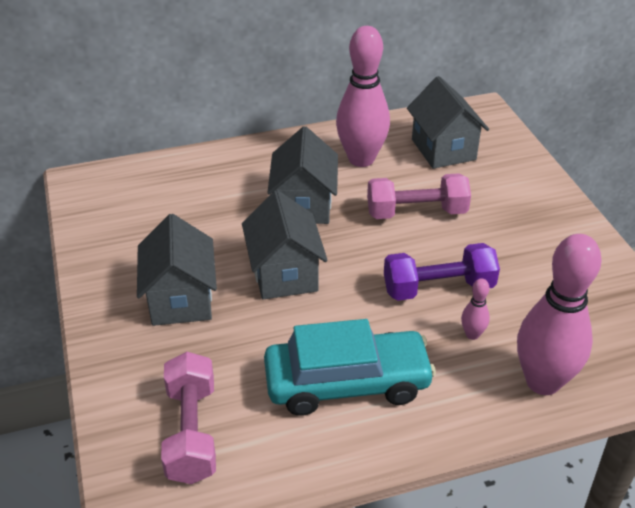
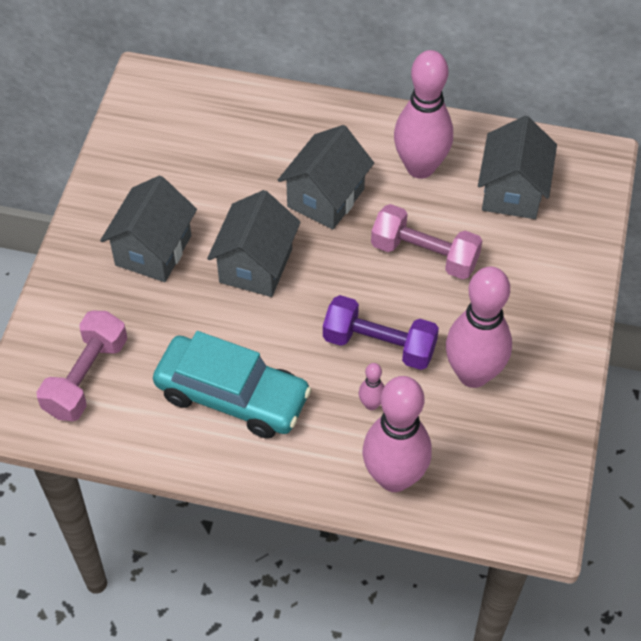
camera: 30 degrees right, 15 degrees up
(530, 277) = (473, 374): none -> pink bowling pin

